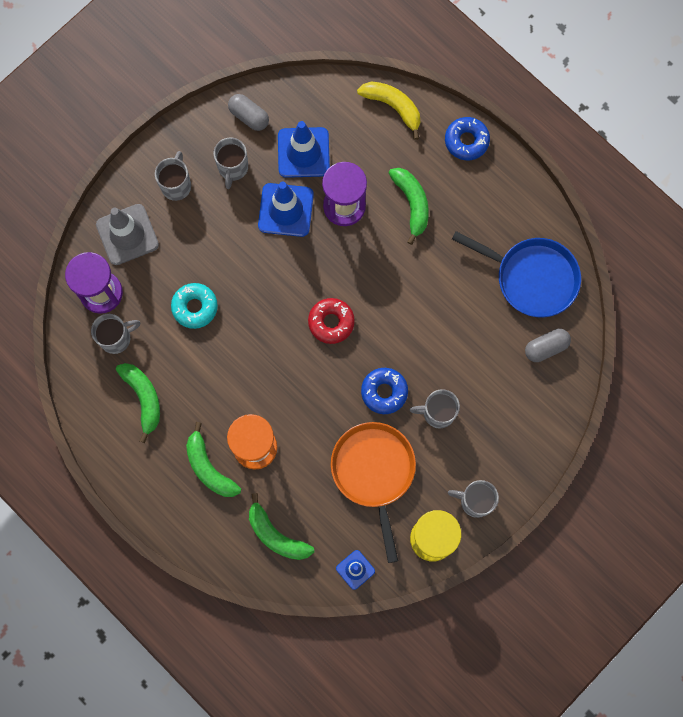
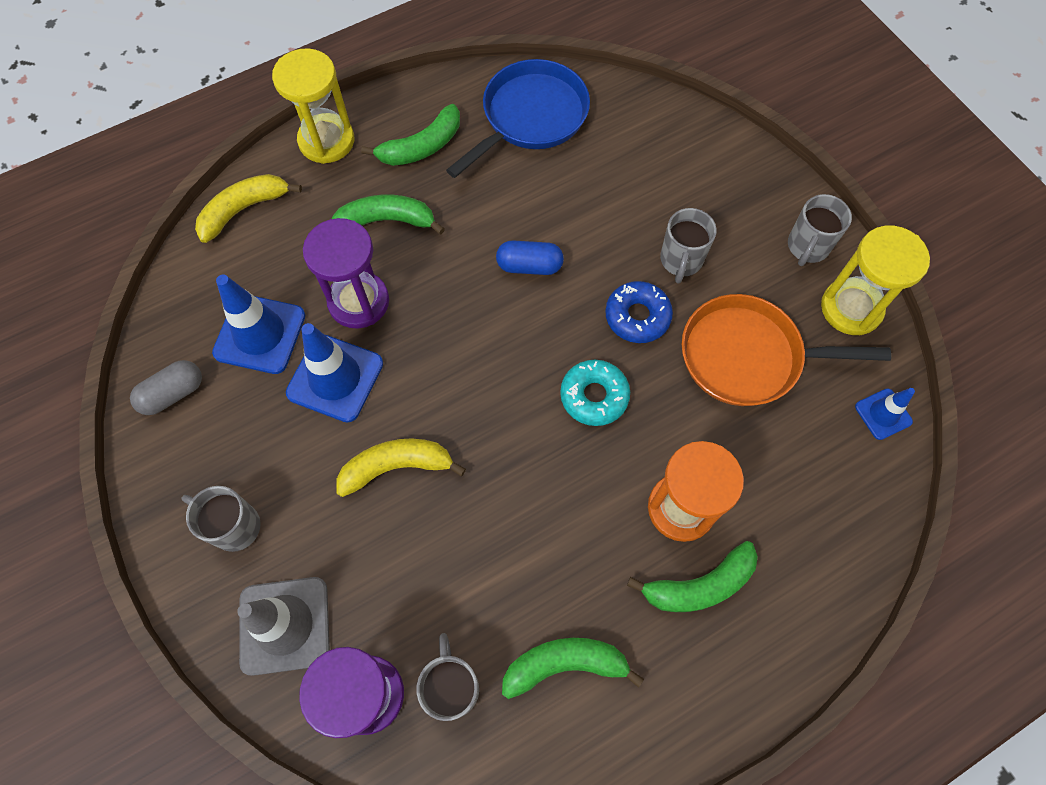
camera: 75 degrees left, 10 degrees down
(195, 307) = (439, 545): turquoise donut -> turquoise donut (594, 396)
(233, 168) = (242, 435): grey mug -> none
(237, 267) = (396, 467): none -> yellow banana
(276, 535) = (819, 510): green banana -> green banana (422, 147)
(331, 322) = (520, 359): red donut -> none
(403, 310) = (529, 266): none -> blue capsule
(466, 141) = (326, 141): blue donut -> yellow hourglass
(546, 347) = (624, 124): grey capsule -> none

